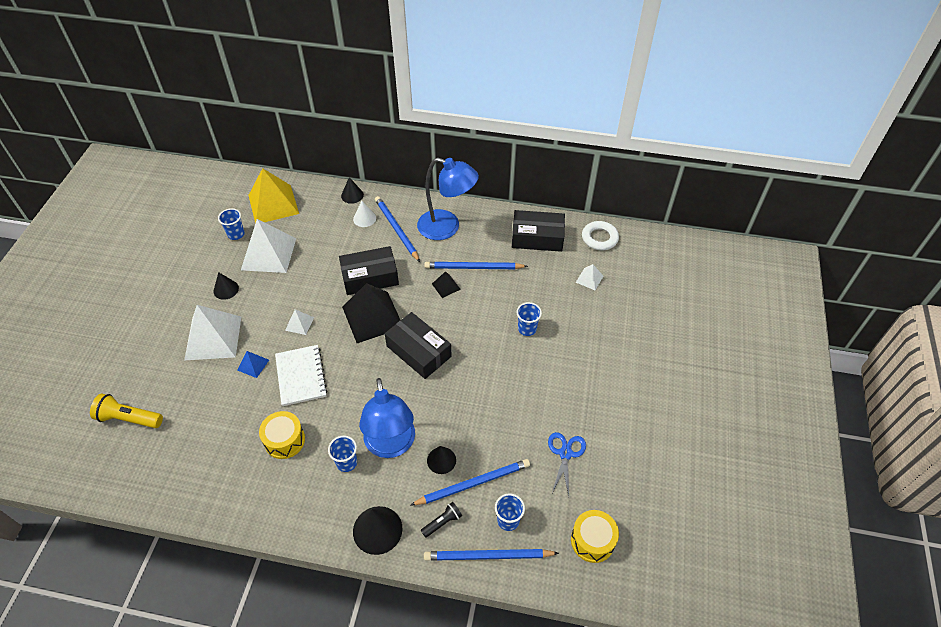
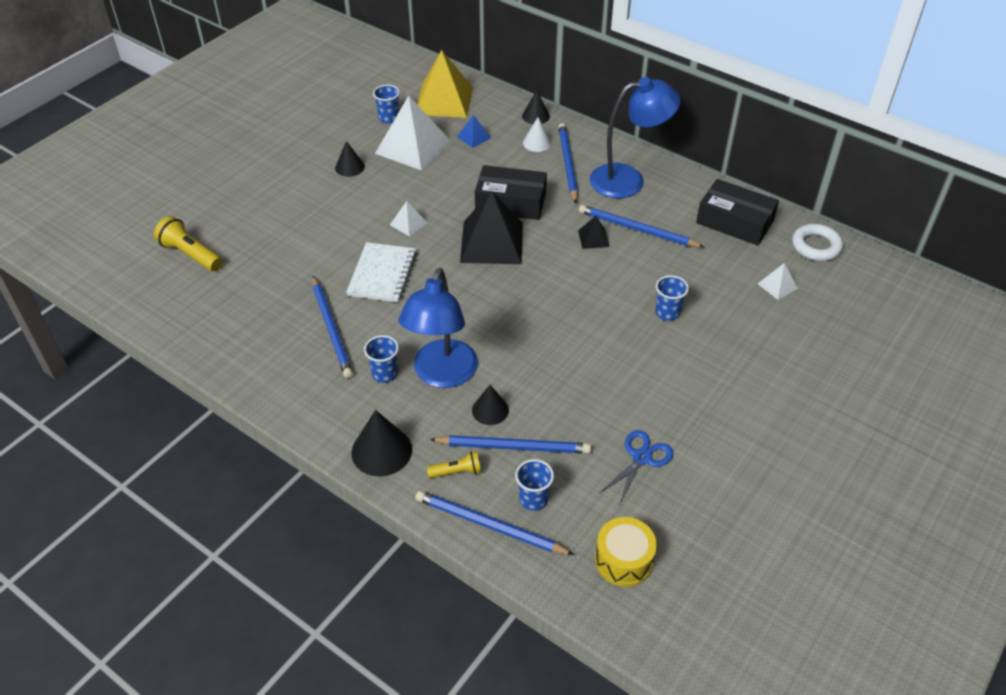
camera: 25 degrees right, 5 degrees down
(213, 338) = (312, 208): white pyramid -> none
(253, 365) = (338, 247): blue pyramid -> blue pyramid (473, 137)
(284, 440) = (331, 329): yellow drum -> blue pencil
(418, 351) = (525, 293): black box -> none
(442, 522) = (457, 471): black flashlight -> yellow flashlight
(447, 228) = (628, 179): blue lamp -> blue lamp turned 60 degrees counterclockwise

